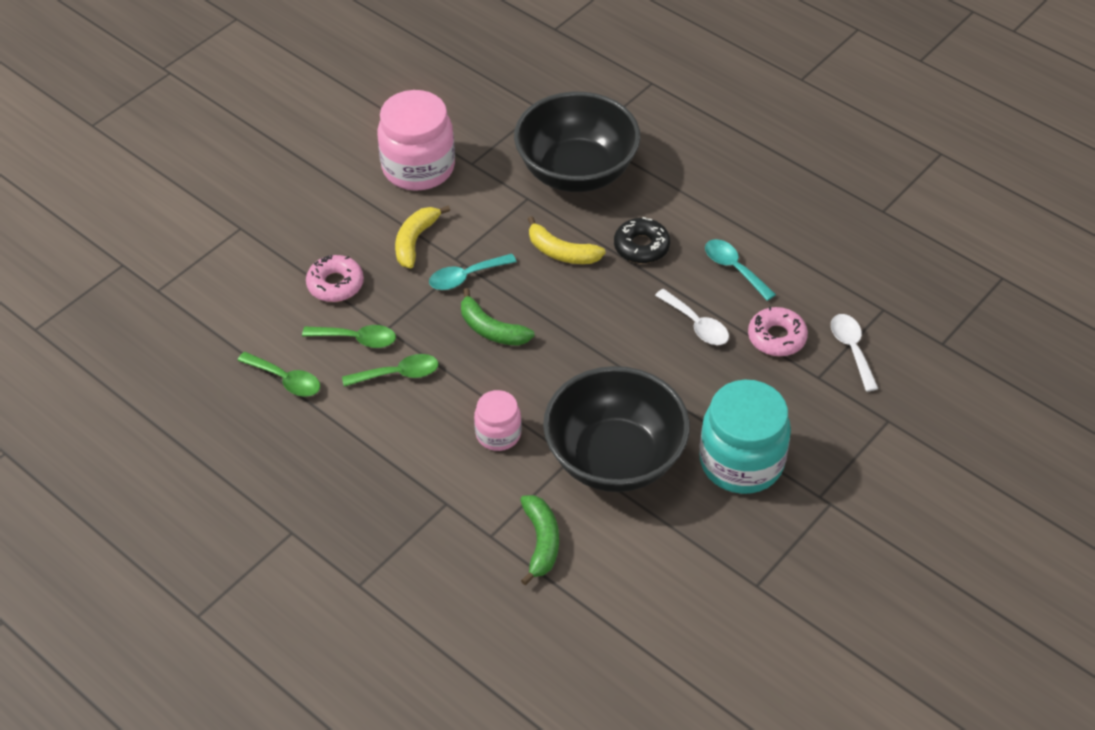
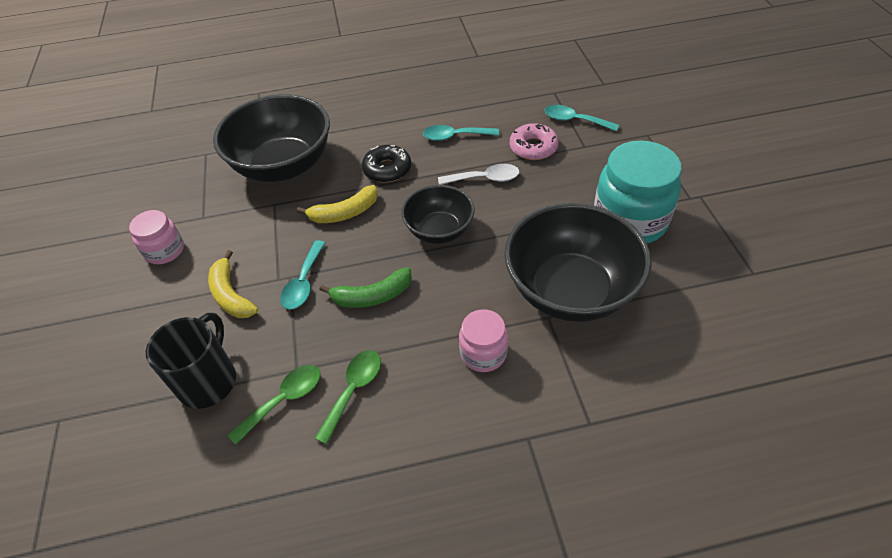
camera: 50 degrees left, 0 degrees up
(286, 380) = (269, 493): green spoon -> none
(335, 284) = (208, 380): pink donut -> black mug
(418, 168) = (165, 251): pink jar -> pink jar, size x0.54
(541, 542) = (622, 388): green banana -> none
(601, 330) = (439, 230): none -> black bowl
(851, 349) = (574, 120): white spoon -> turquoise spoon

